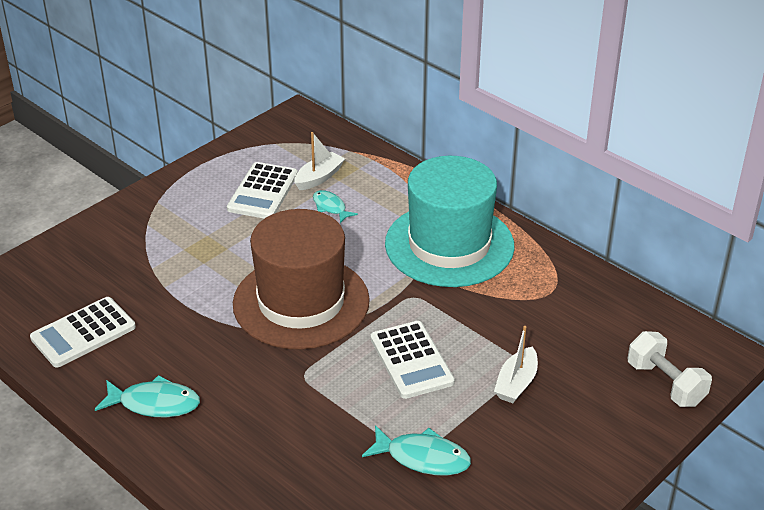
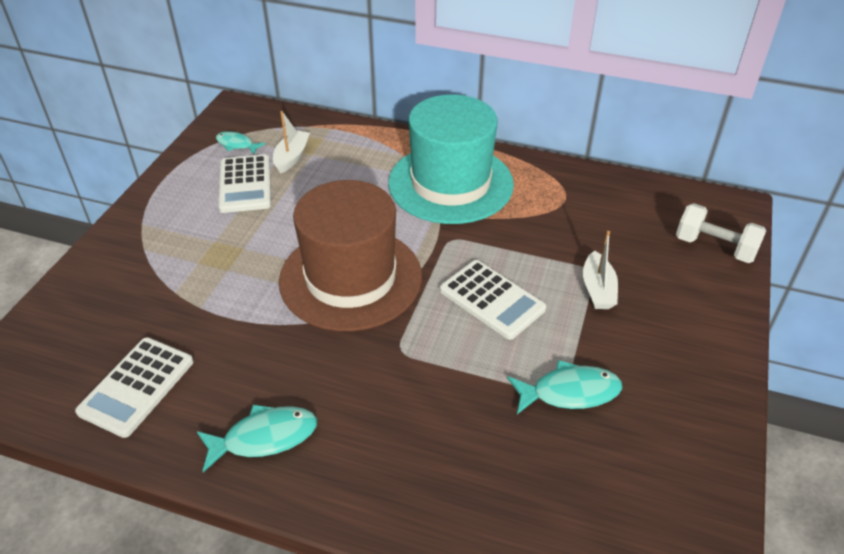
camera: 25 degrees left, 5 degrees up
(330, 207) = (320, 181): turquoise fish -> turquoise fish (237, 144)

